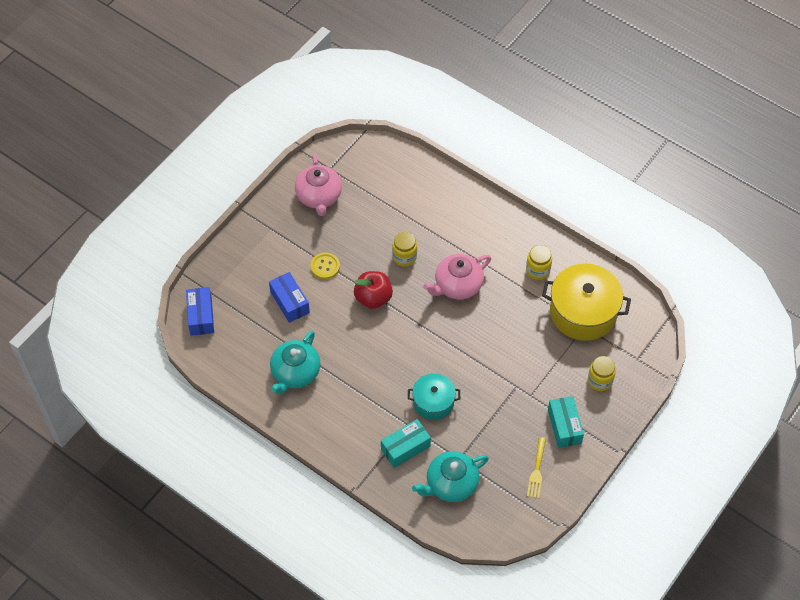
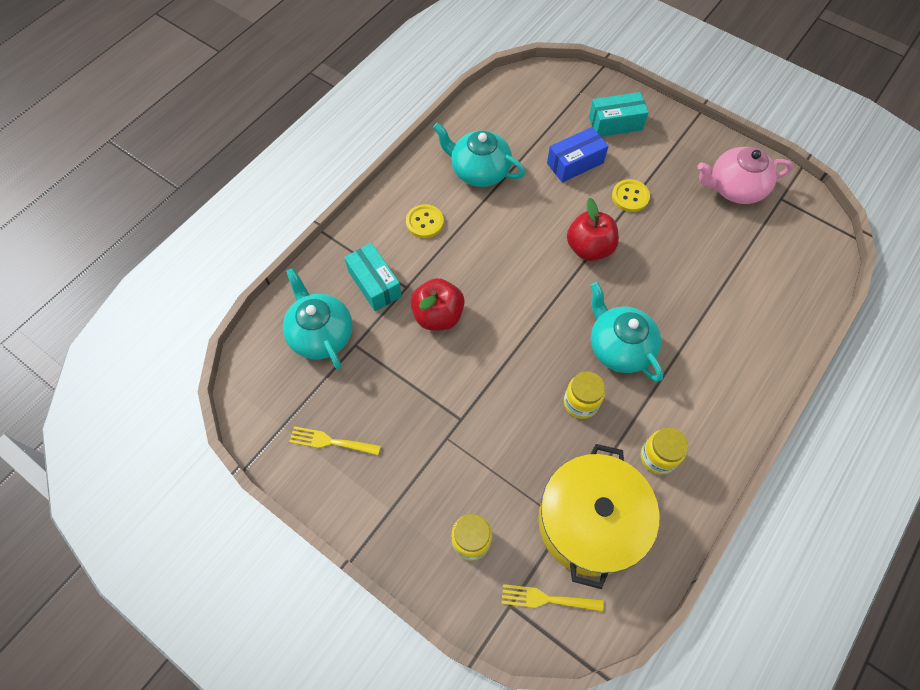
camera: 90 degrees right, 5 degrees up
(201, 316) = (549, 84): blue box -> none
(346, 413) = (424, 222): none -> yellow button
(404, 257) = (656, 283): yellow jar -> yellow jar (580, 403)
(433, 402) = (438, 315): turquoise pot -> red apple
(457, 285) = (619, 347): pink teapot -> turquoise teapot
(564, 426) = (396, 483): turquoise box -> turquoise box (615, 123)
(632, 339) = (546, 599): none -> yellow fork

